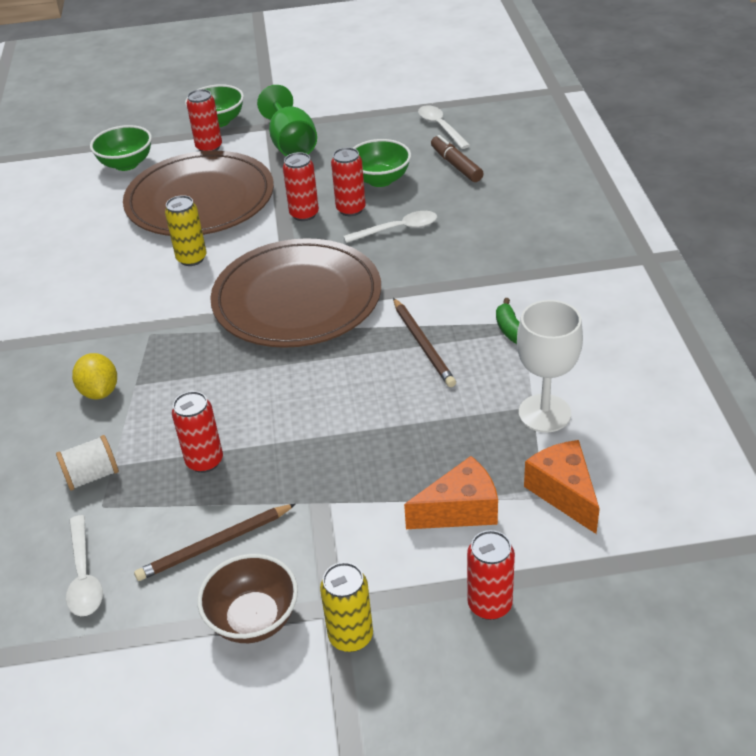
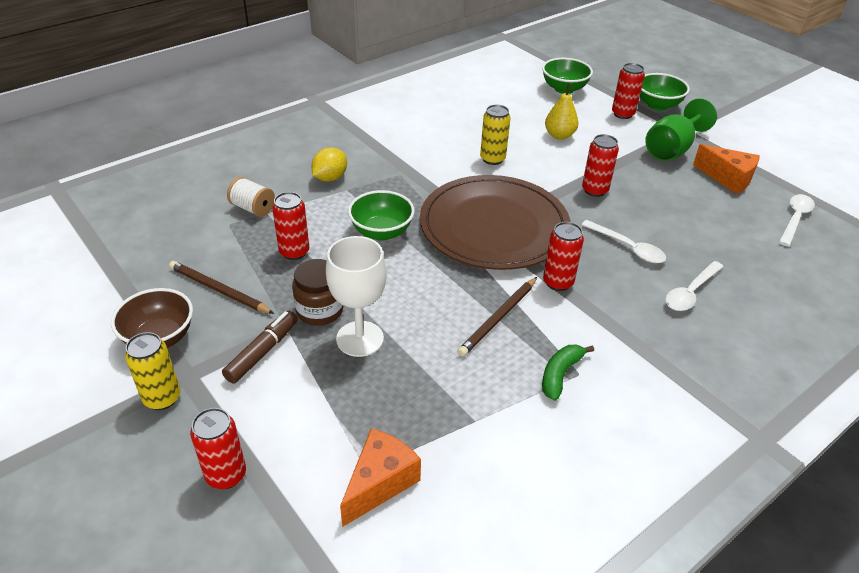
camera: 55 degrees right, 0 degrees up
(84, 576) = (166, 243): white spoon -> white spoon (690, 292)
(200, 200) = (559, 135): brown plate -> yellow pear
(315, 468) = (319, 310): none -> brown jar
(351, 209) = (626, 212): red can -> red can (558, 282)
(380, 180) = (681, 212): green bowl -> green bowl (381, 232)
(456, 165) = (752, 249): brown marker -> brown marker (262, 352)
(460, 510) = (321, 415): orange cheese -> orange cheese (728, 178)
(544, 413) = (472, 433): white goblet -> white goblet (360, 339)

